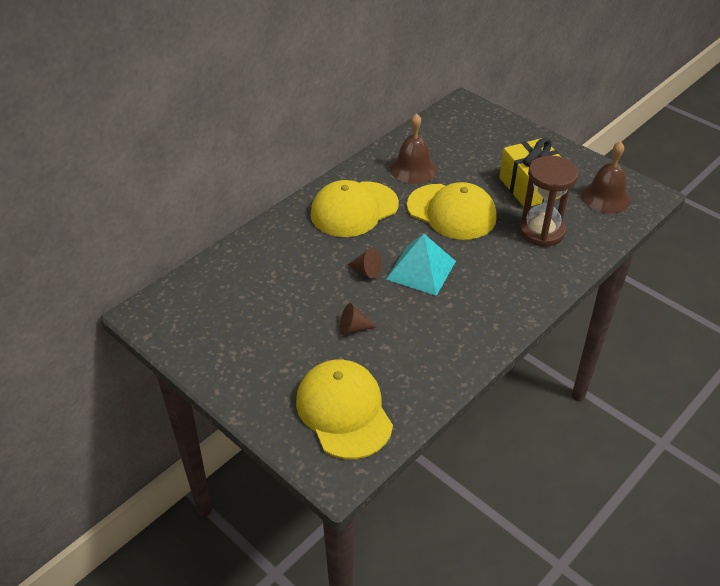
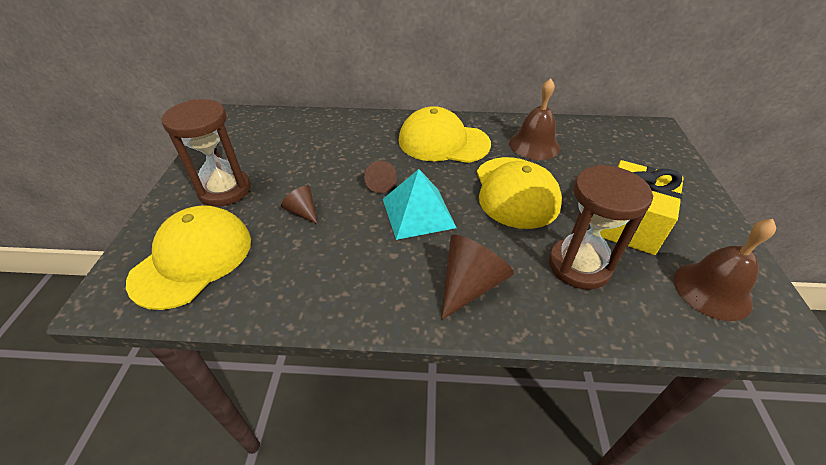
camera: 50 degrees right, 0 degrees up
(270, 362) = (224, 190): none -> brown hourglass
(510, 285) = (470, 285): none -> brown cone

